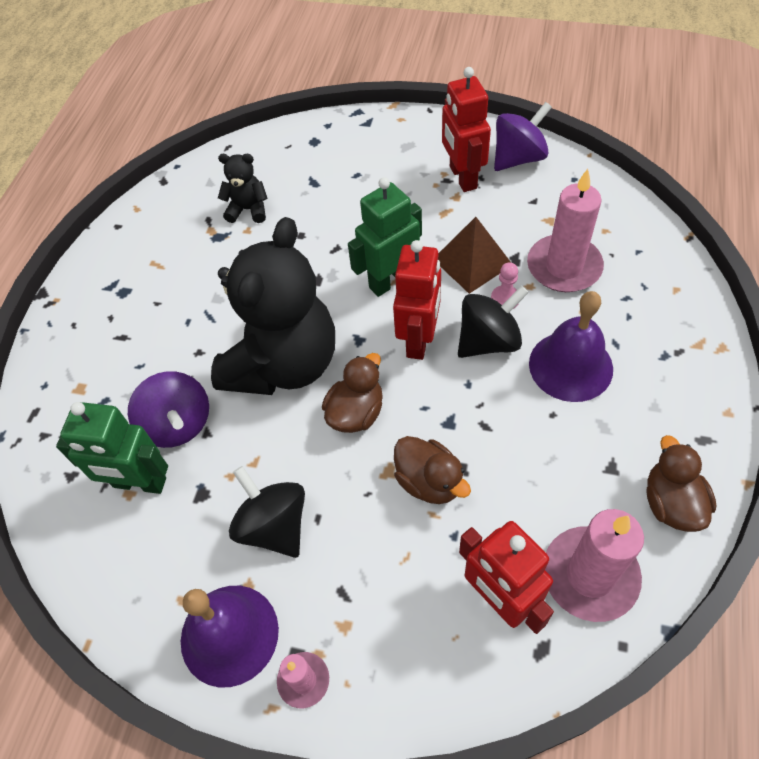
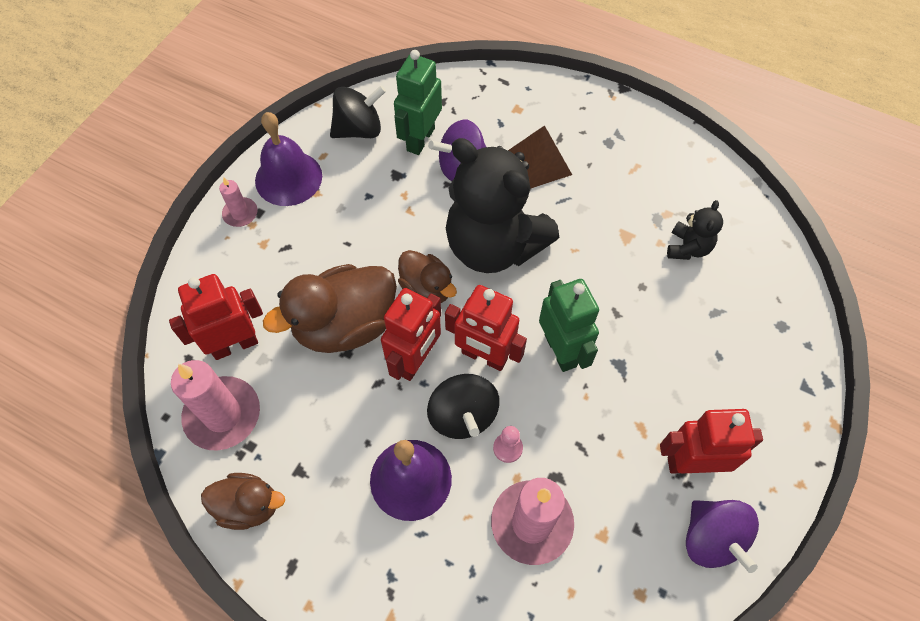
camera: 100 degrees right, 5 degrees up
(274, 526) = (353, 215): black spinning top -> black spinning top (359, 129)
(429, 481) = (345, 325): brown duck -> brown duck, size x1.72
(446, 398) = (415, 360): none -> red robot
(472, 261) = (564, 433): brown pyramid -> brown pyramid (539, 163)

